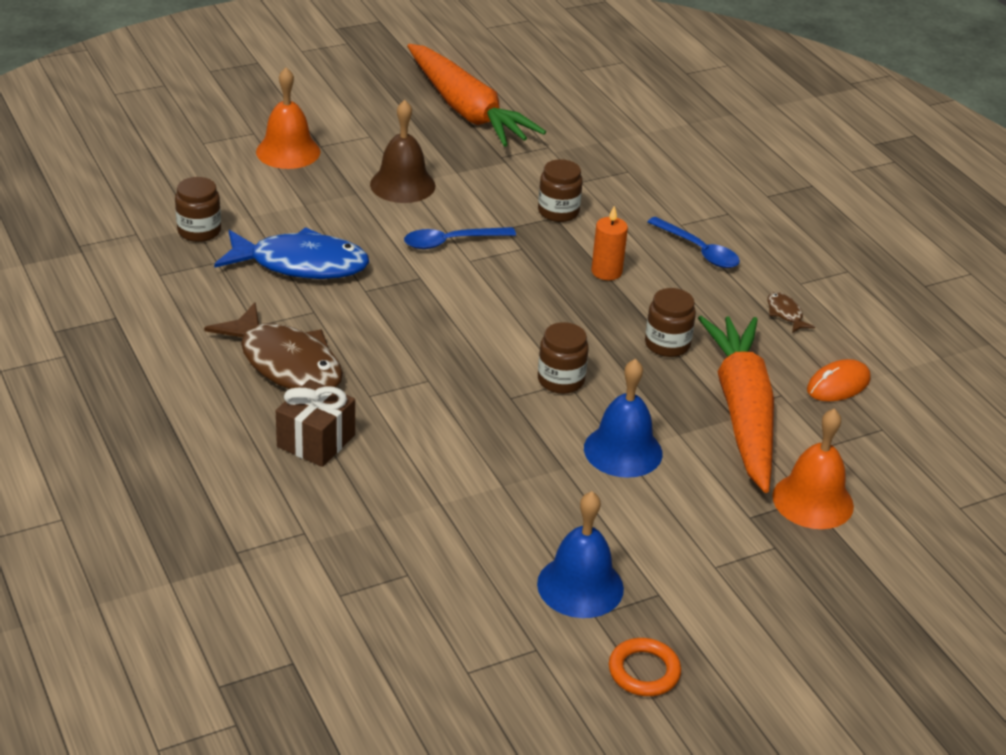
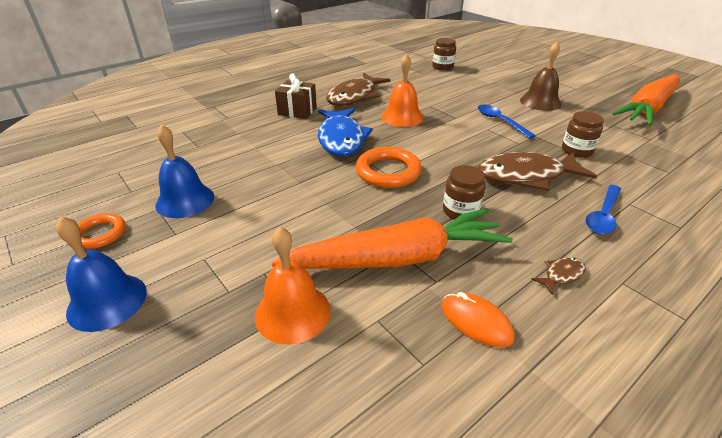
camera: 80 degrees right, 0 degrees up
(288, 151) = (532, 73): orange bell -> orange bell (402, 117)
(301, 264) = (438, 89): blue fish -> blue fish (341, 139)
(561, 380) = (388, 172): brown jar -> orange ring
(606, 272) = (526, 176): orange candle -> brown fish
(623, 450) = (324, 203): blue bell -> blue bell (107, 301)

